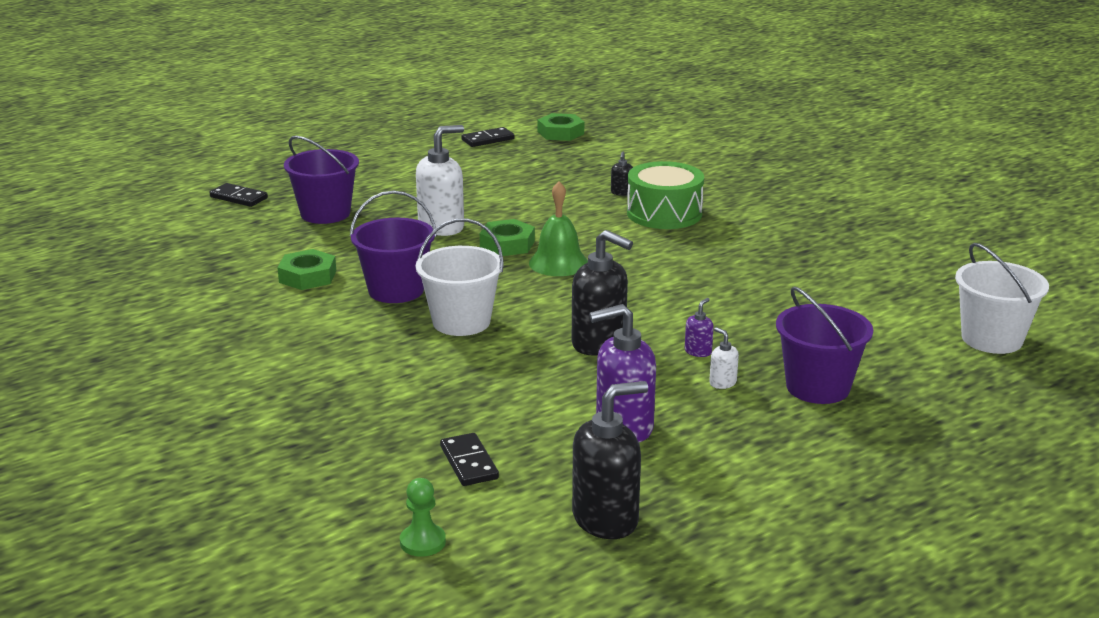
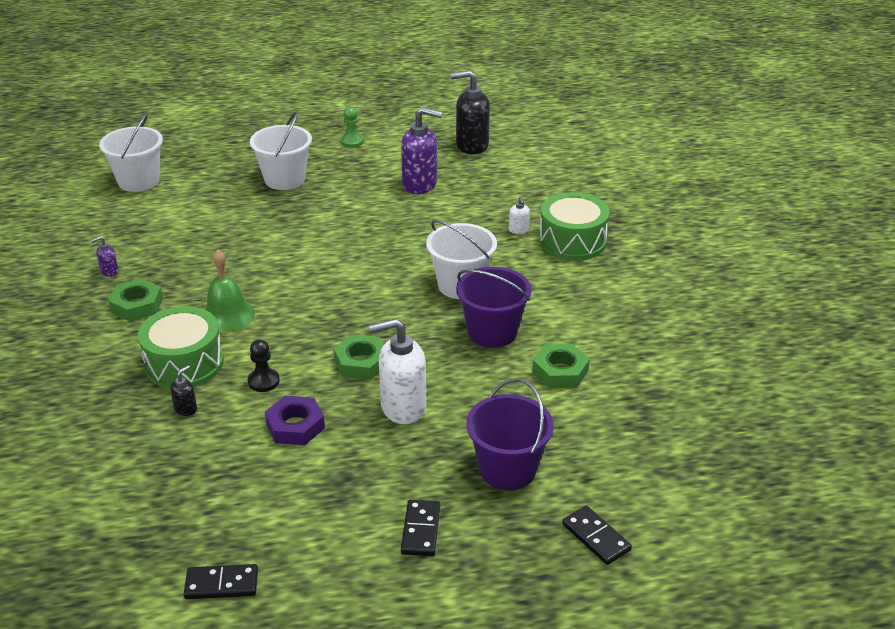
camera: 155 degrees left, 10 degrees up
(350, 401) = (572, 241): none -> green drum
(422, 542) = (567, 156): green pawn -> green pawn (352, 141)
(469, 462) = (521, 187): black domino -> black domino (420, 530)
(521, 201) = (295, 426): none -> purple nut
(558, 263) = (338, 326): green bell -> green bell (227, 315)
(560, 133) = (118, 569): green nut -> green nut (137, 305)
(580, 217) = (263, 381): none -> black pawn
(599, 343) = (380, 241): black soap dispenser -> none
(698, 351) = (324, 219): purple soap dispenser -> purple soap dispenser (109, 271)
(722, 383) = (335, 195): white soap dispenser -> white soap dispenser (518, 230)
(817, 387) = (284, 179): purple bucket -> white bucket

